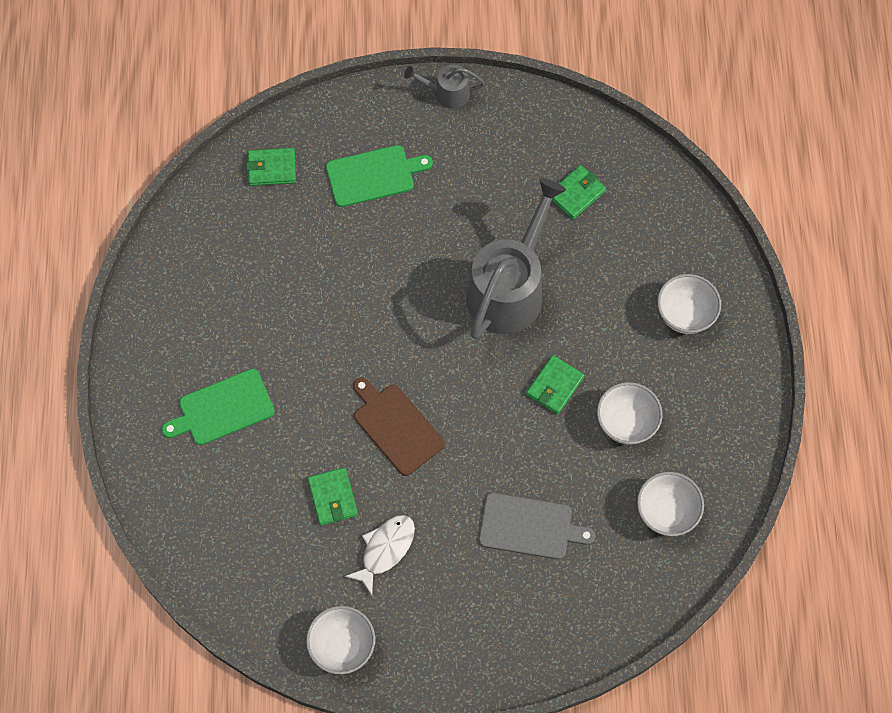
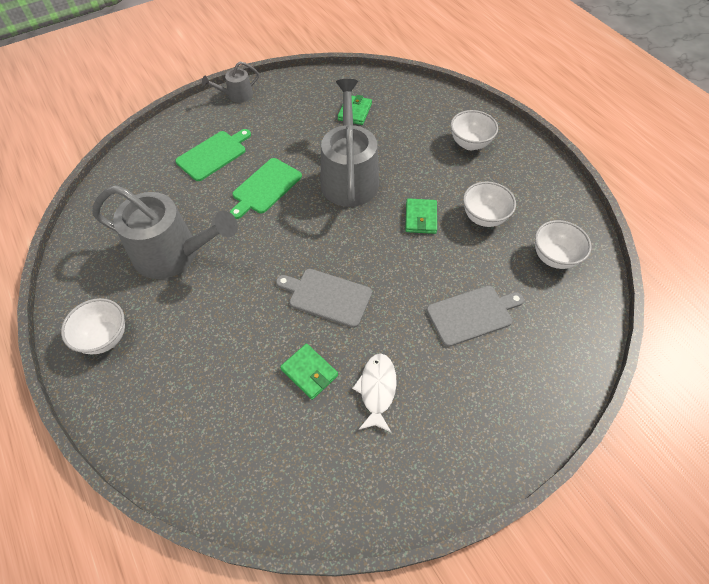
camera: 30 degrees left, 10 degrees down
(222, 409) = (178, 352): green cutting board -> green cutting board (265, 187)
(267, 291) = (173, 254): none -> grey watering can
(272, 168) = (135, 179): green wallet -> none
(342, 646) = (393, 492): white bowl -> white bowl (105, 338)
(396, 427) = (327, 296): brown cutting board -> grey cutting board

